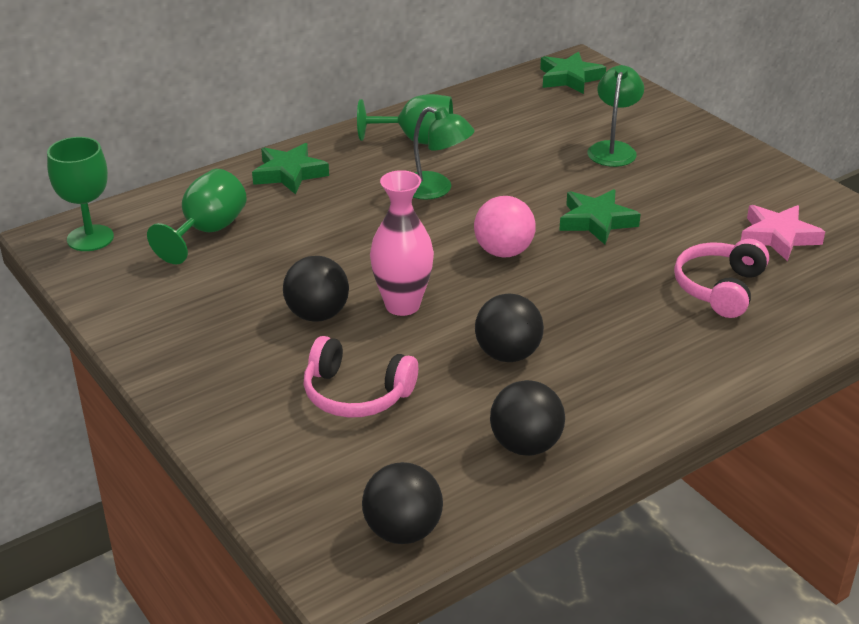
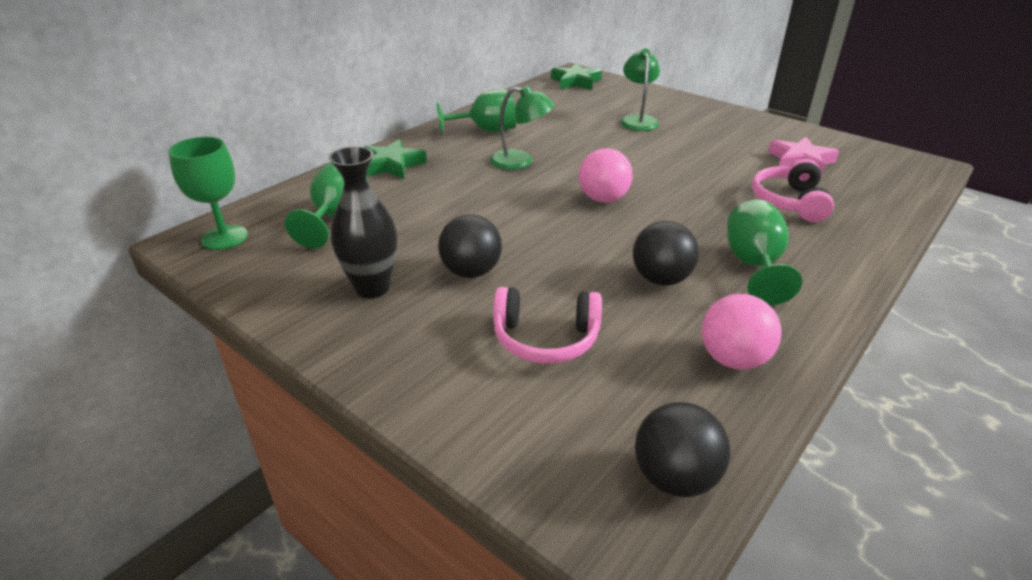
camera: 15 degrees left, 0 degrees up
(214, 315) = (372, 288): none -> black vase
(402, 305) = (544, 252): pink vase -> none
(525, 445) = (733, 359): black ball -> pink ball
(596, 221) = (660, 168): green star -> none
(619, 356) = (754, 265): none -> green goblet

